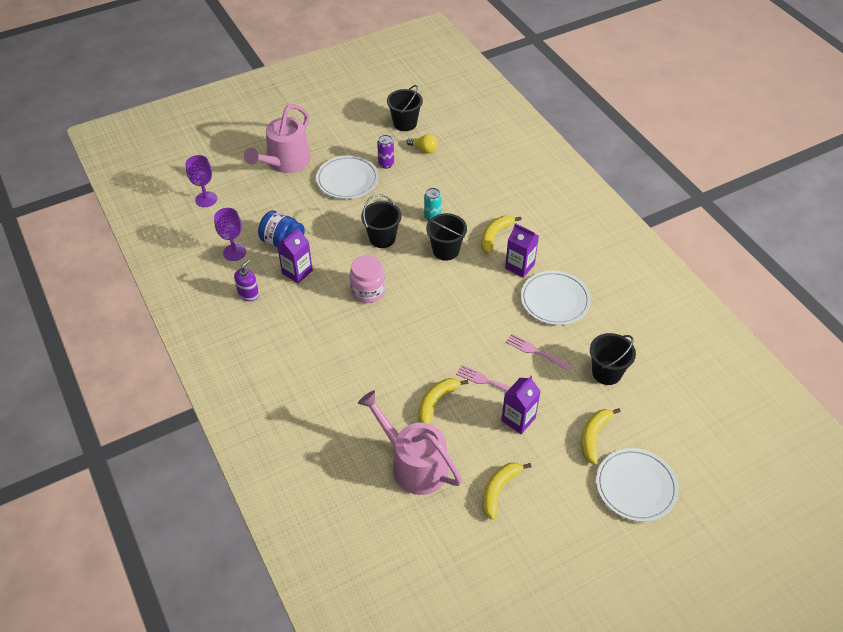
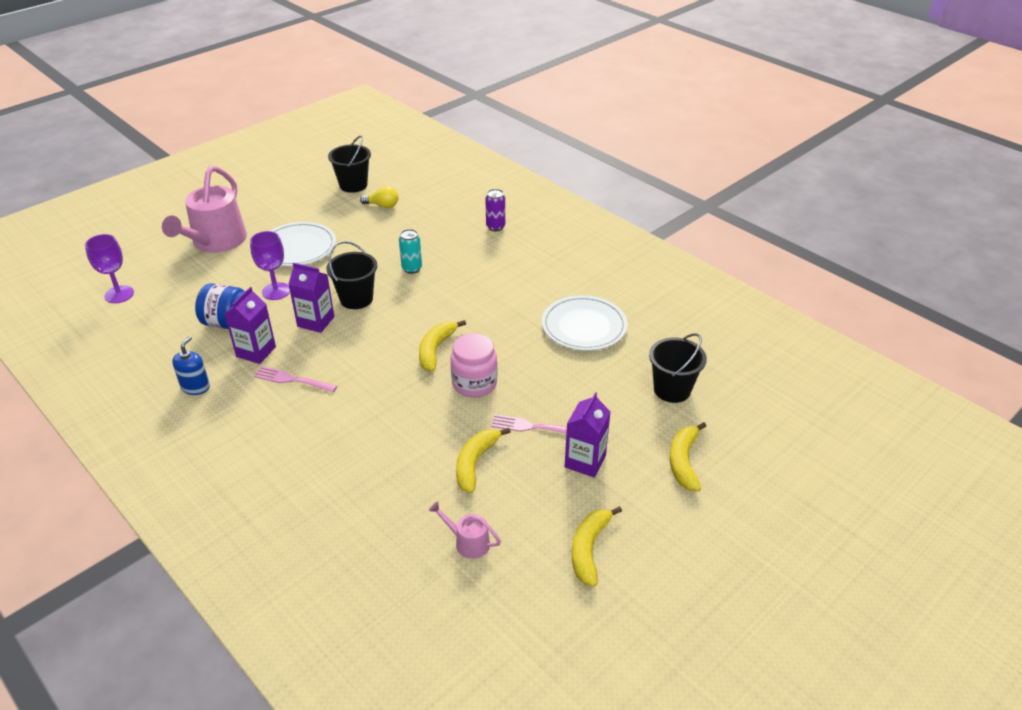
camera: 15 degrees left, 10 degrees down
(234, 252) = (167, 344): purple goblet -> purple goblet (276, 291)
(248, 294) = (195, 387): purple soap dispenser -> blue soap dispenser
(368, 291) = (353, 356): pink jar -> pink jar (474, 383)
(386, 164) = (341, 226): purple can -> purple can (495, 227)
(414, 464) = (468, 542): pink watering can -> pink watering can, size x0.44
(445, 250) = (438, 298): black bucket -> none
(494, 236) = (491, 275): yellow banana -> yellow banana (435, 349)
(519, 266) = (531, 300): purple carton -> purple carton (316, 321)
(535, 351) = (580, 383): pink fork -> pink fork (292, 380)
(636, 486) = (756, 507): white plate -> none

